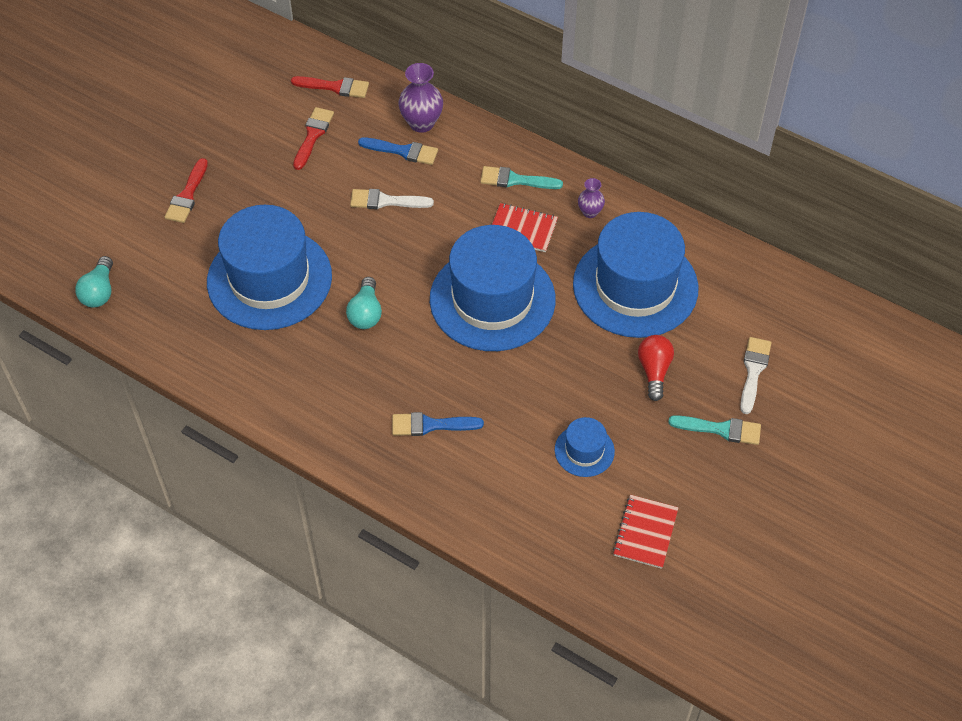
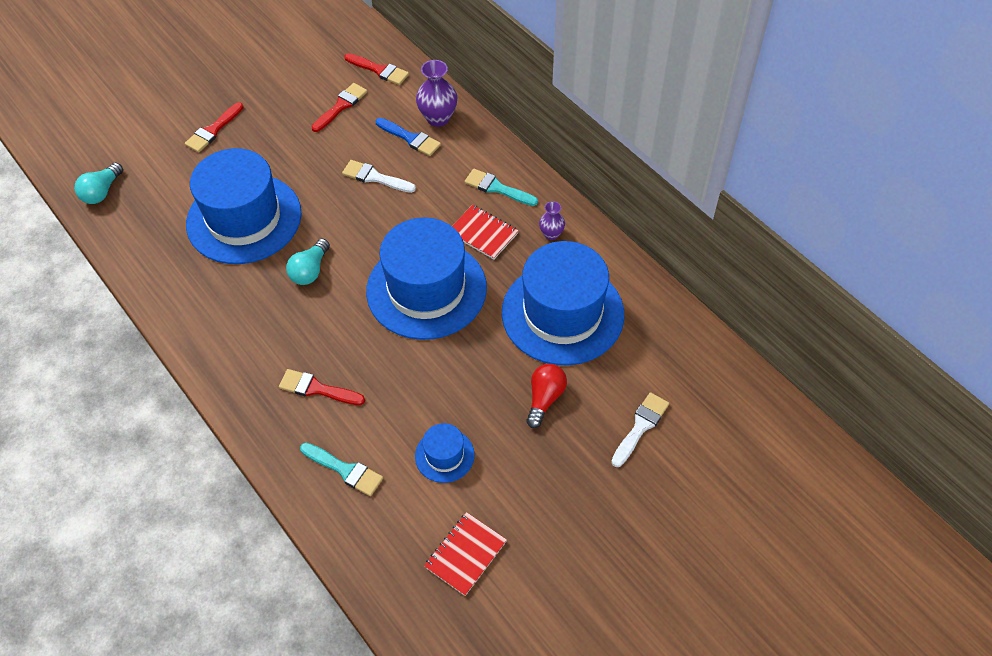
camera: 20 degrees right, 0 degrees up
(430, 425) = (317, 389): blue brush -> red brush
(721, 429) = (584, 474): turquoise brush -> turquoise brush (345, 470)

